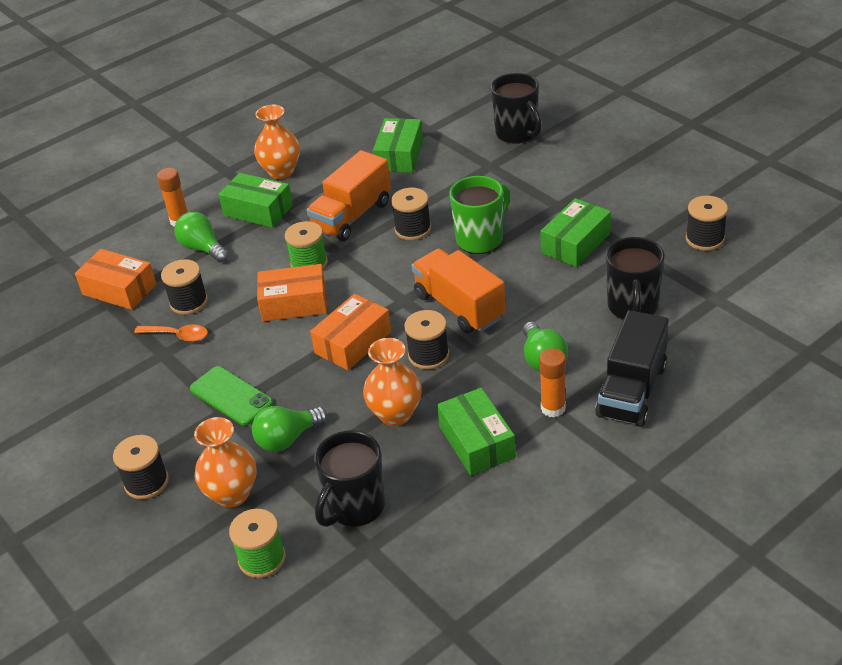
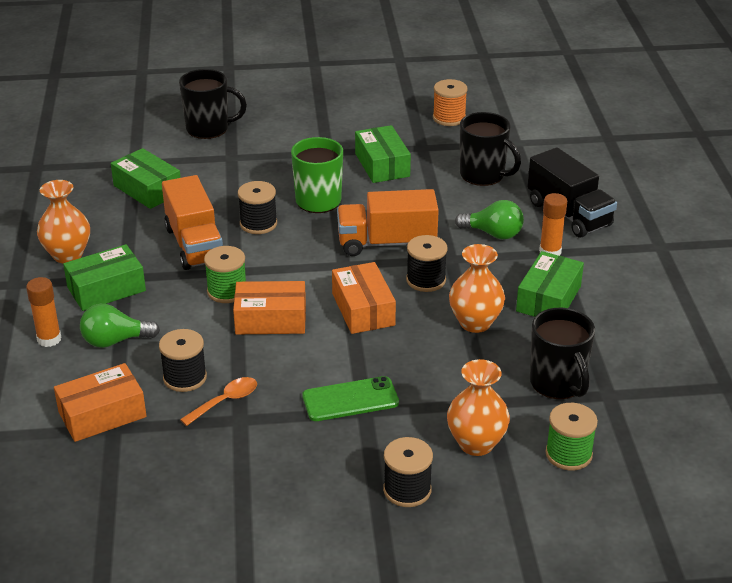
camera: 60 degrees left, 5 degrees down
(287, 439) = (441, 388): green light bulb -> none
(294, 303) = (271, 319): orange box -> orange box turned 60 degrees clockwise
(476, 442) = (548, 299): green box -> green box turned 75 degrees counterclockwise
(704, 239) = (449, 118): black spool -> orange spool

